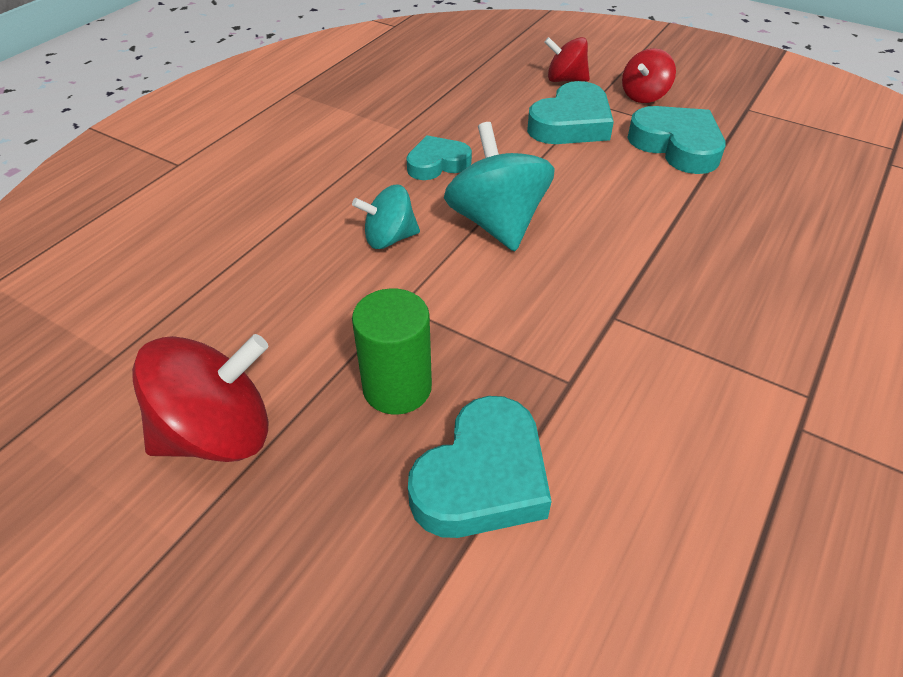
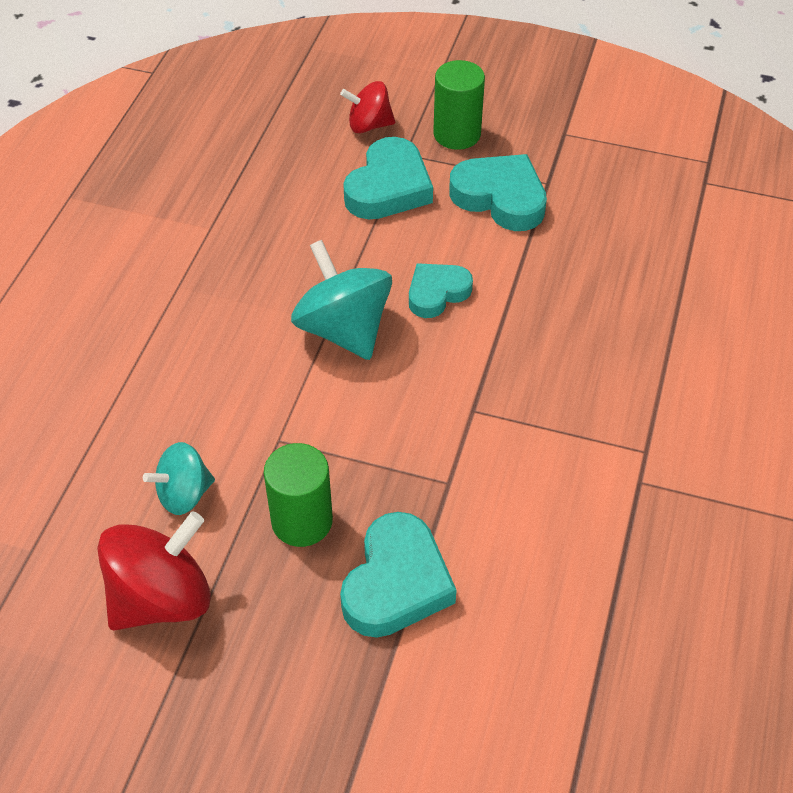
camera: 15 degrees left, 5 degrees up
(389, 238) = (244, 369): turquoise spinning top -> turquoise spinning top (184, 494)
(437, 163) = (264, 267): turquoise heart -> turquoise heart (437, 293)
(644, 96) = (457, 134): red spinning top -> green cylinder

